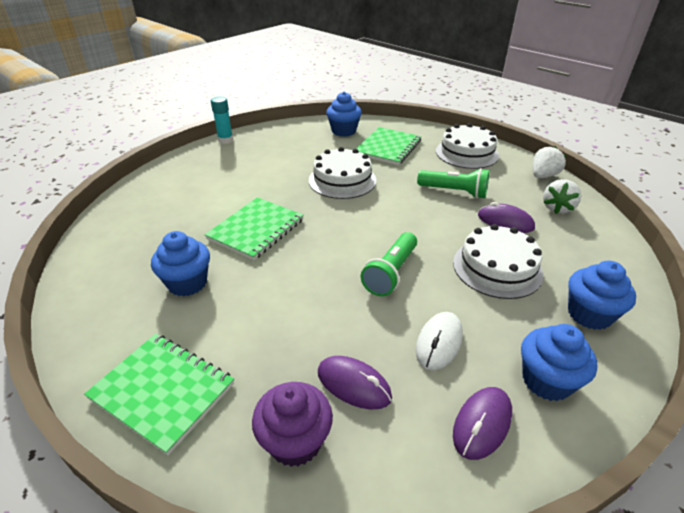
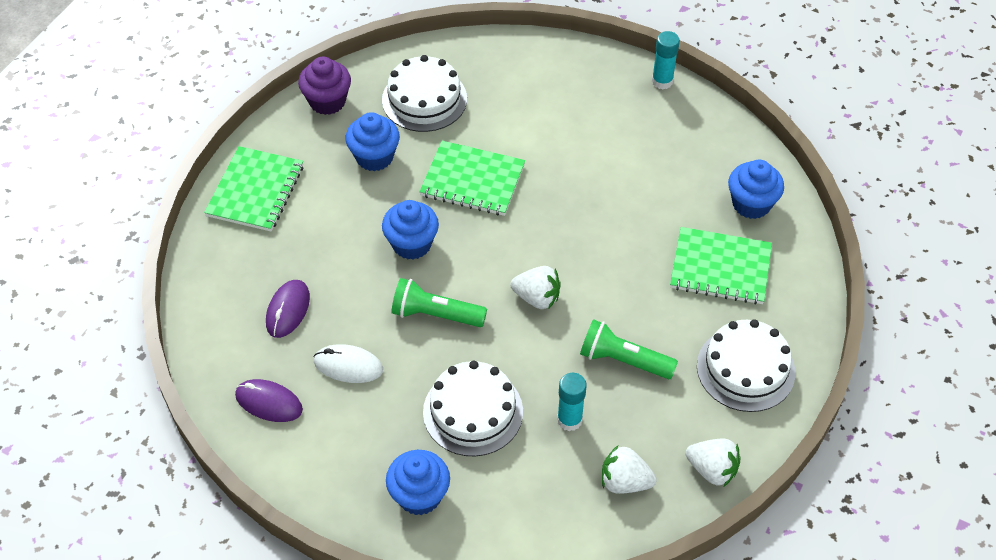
camera: 75 degrees right, 15 degrees up
(295, 441) = (231, 285): purple cupcake -> purple cupcake (327, 101)
(342, 180) = (606, 233): white cake -> white cake (424, 99)
(389, 218) = (537, 298): none -> white strawberry
(454, 192) = (623, 360): green flashlight -> green flashlight turned 105 degrees clockwise
(505, 222) = (569, 420): purple mouse -> turquoise glue stick
(546, 380) = (323, 451): blue cupcake -> blue cupcake (411, 244)

